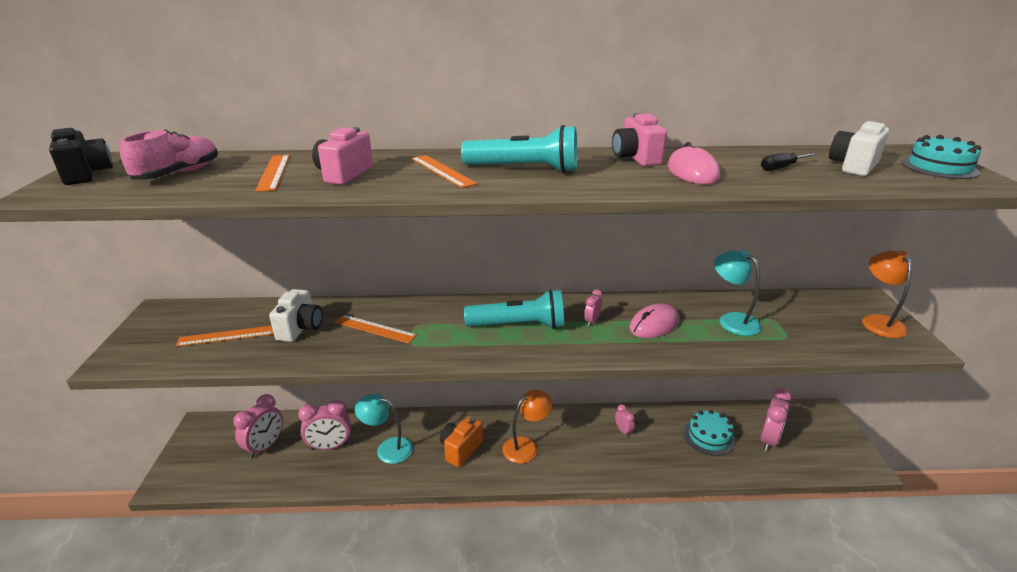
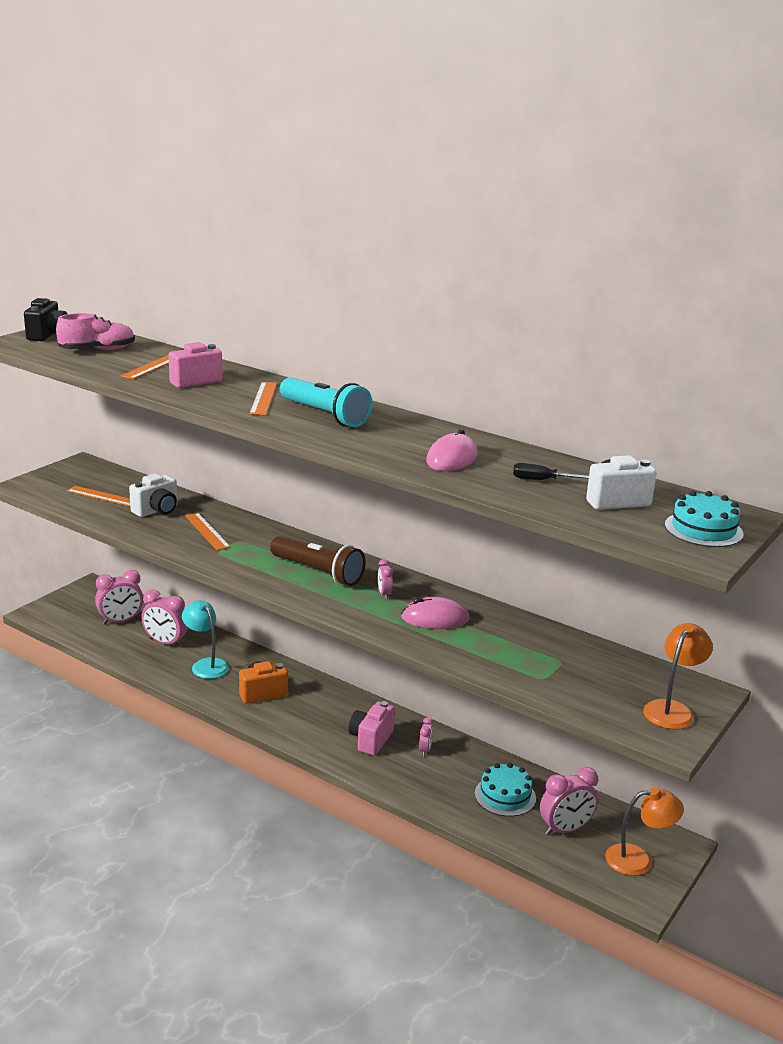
camera: 35 degrees right, 5 degrees down
(519, 325) = (318, 572): turquoise flashlight -> brown flashlight
(526, 446) = (319, 717): orange lamp -> orange lamp (638, 860)
(592, 321) = (384, 594): pink clock -> pink clock turned 75 degrees counterclockwise
(636, 158) = (435, 434): pink camera -> pink camera (371, 740)
(732, 320) = (516, 645): turquoise lamp -> none

